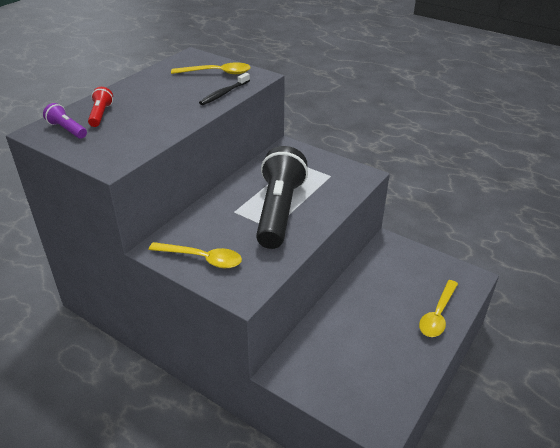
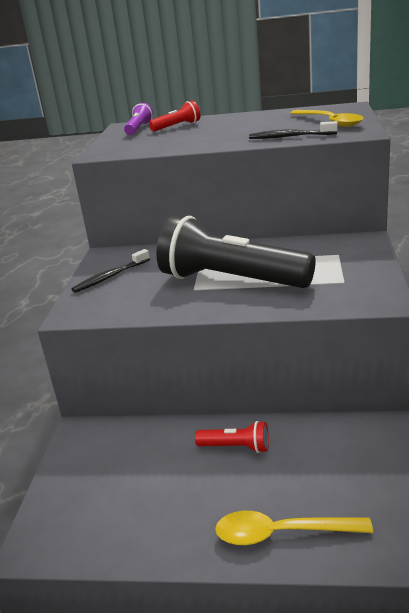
camera: 65 degrees right, 10 degrees down
(202, 259) = (110, 277): yellow spoon -> black toothbrush
(279, 210) = (230, 280): black flashlight -> black flashlight turned 135 degrees counterclockwise
(359, 303) = (236, 447): none -> red flashlight

